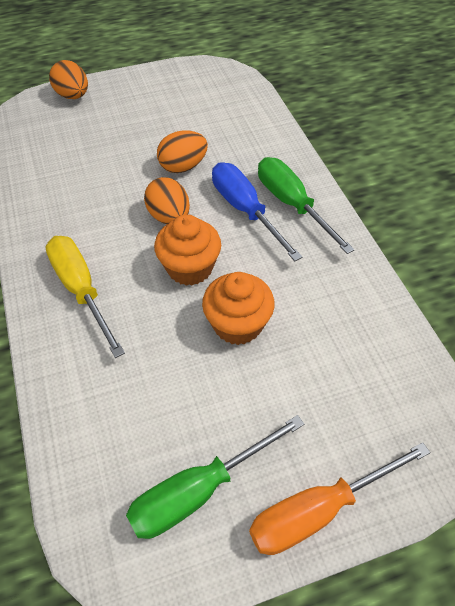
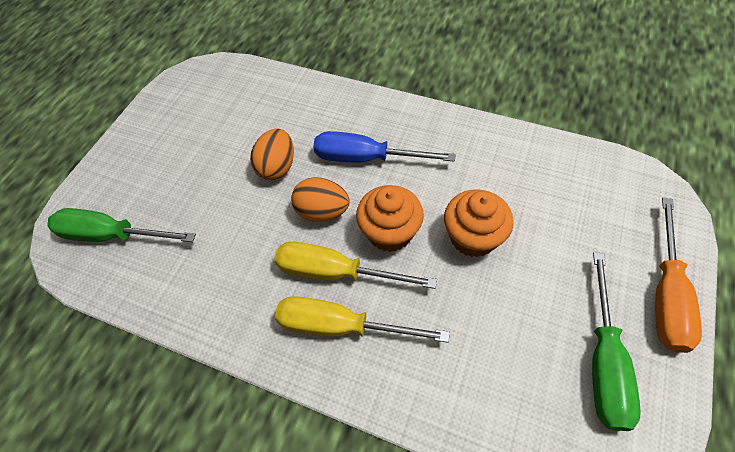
camera: 45 degrees left, 5 degrees up
(73, 96) = (95, 190): orange egg -> none
(123, 259) = (336, 273): none -> yellow screwdriver
(292, 204) = (389, 127): green screwdriver -> green screwdriver (112, 235)

